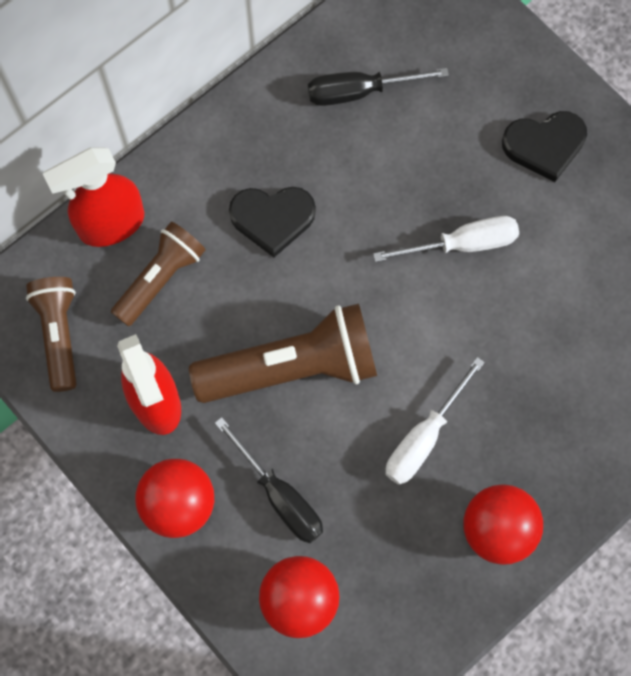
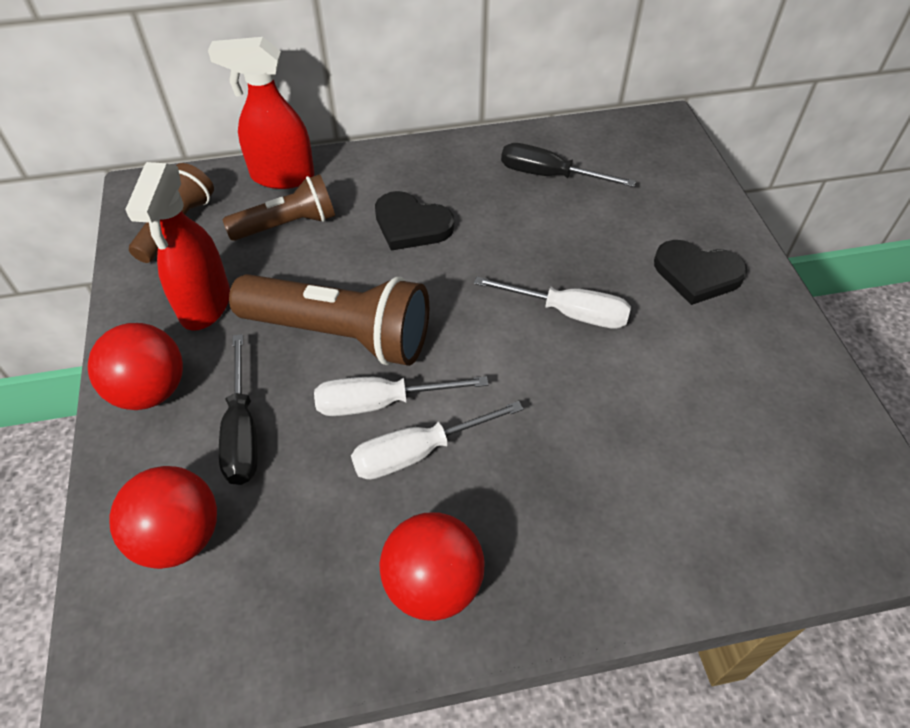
camera: 30 degrees right, 20 degrees down
(368, 412) = (381, 403): none -> white screwdriver

